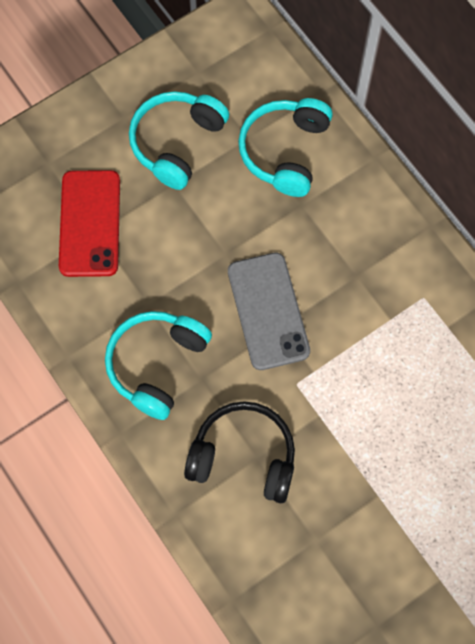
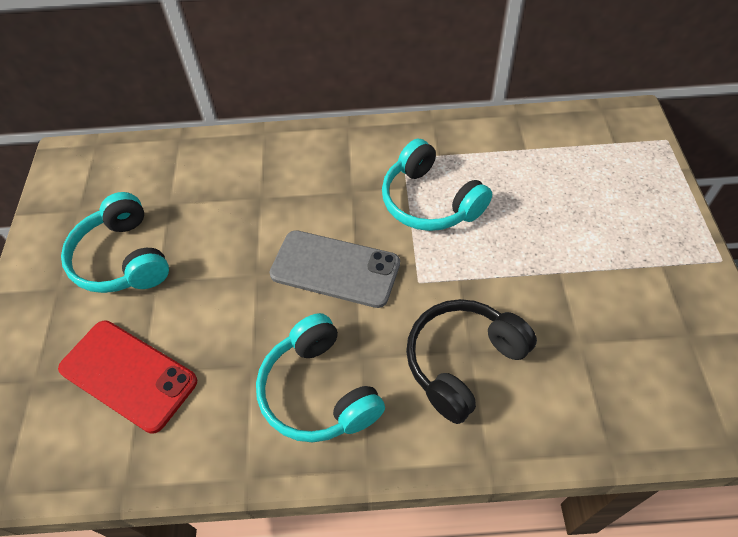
camera: 55 degrees left, 15 degrees down
(285, 151) = (205, 185): turquoise headphones -> turquoise headphones (430, 201)

